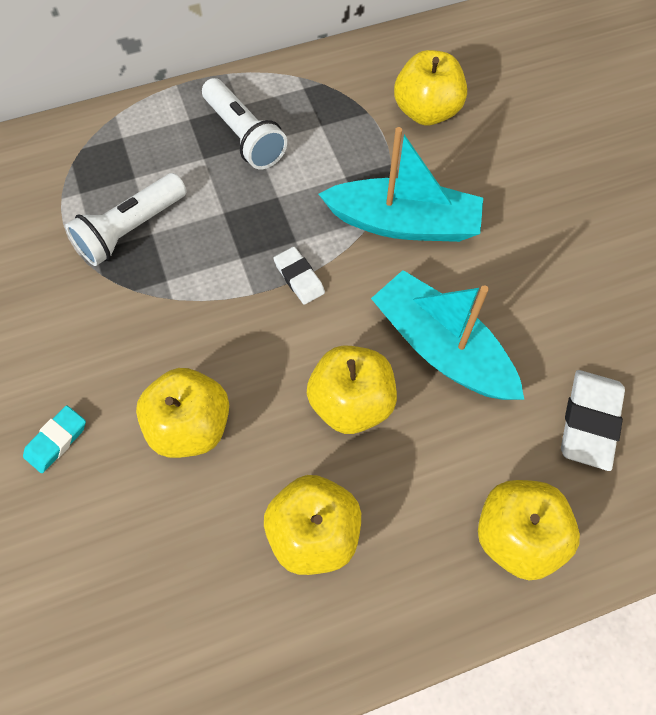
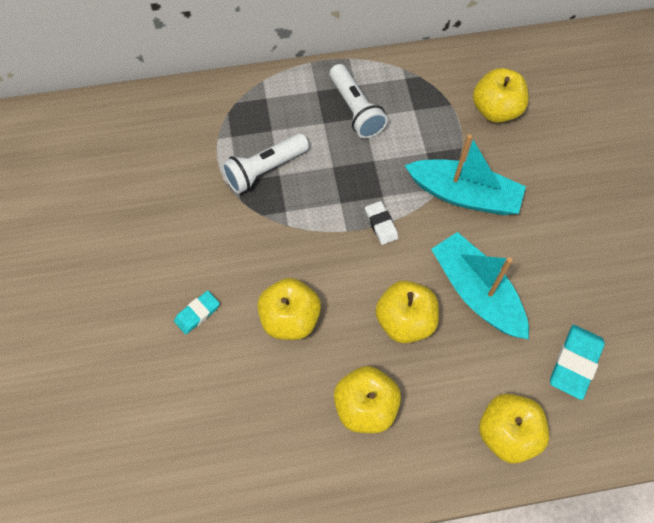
camera: 10 degrees right, 0 degrees up
(589, 421) = (574, 363): white eraser -> turquoise eraser

